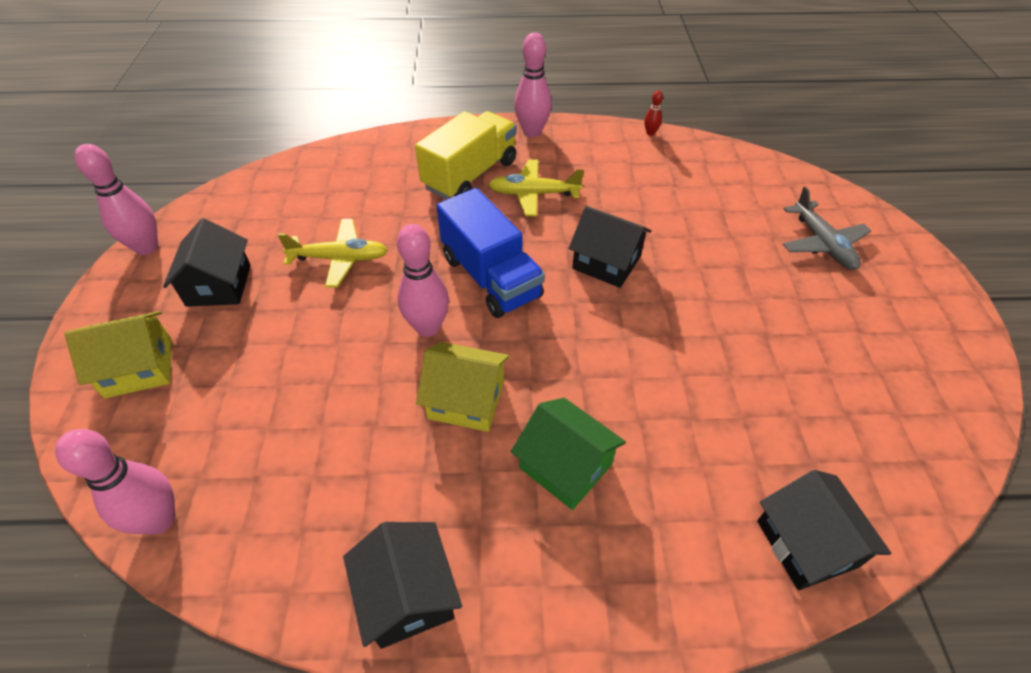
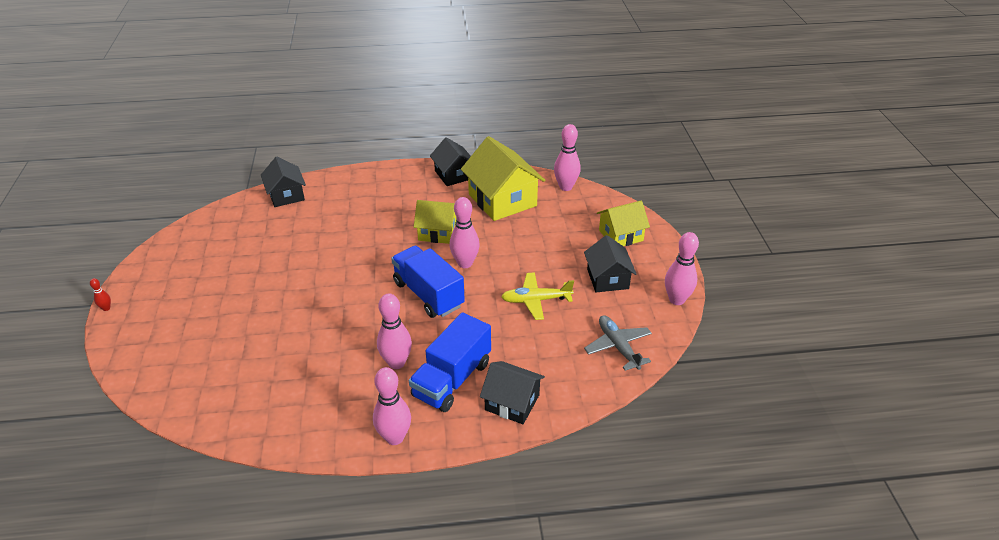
camera: 175 degrees right, 10 degrees down
(317, 484) = (502, 200): none -> yellow house
(470, 175) = (452, 379): yellow truck -> blue truck
(533, 194) = (396, 363): yellow plane -> pink bowling pin
(565, 466) = (387, 212): green house -> none
(606, 262) = (346, 309): black house -> black house (512, 402)
(650, 133) = (272, 445): red bowling pin -> red bowling pin (106, 308)
(822, 244) = (179, 333): grey plane -> grey plane (618, 346)

